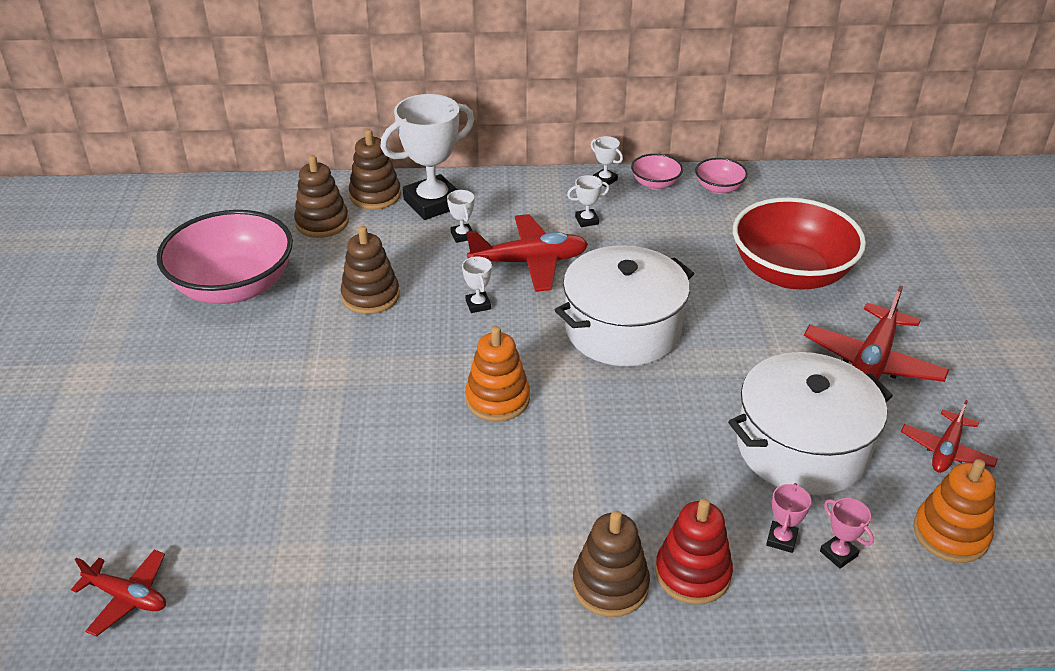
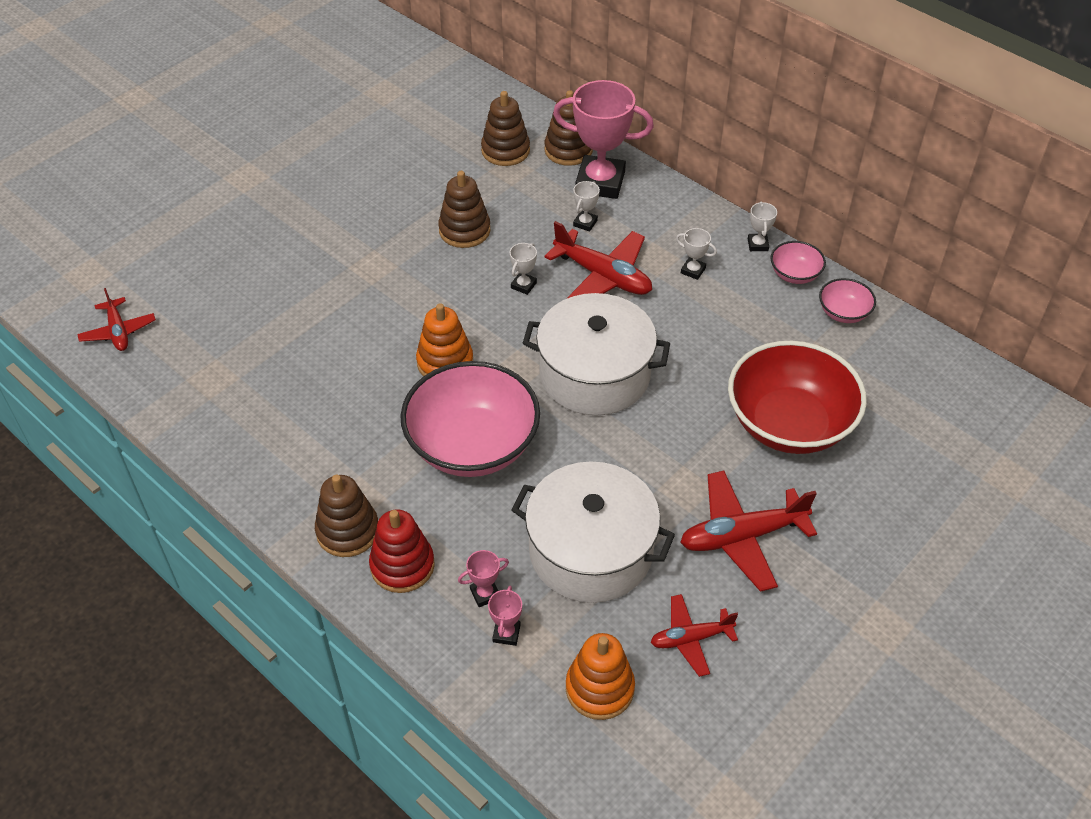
camera: 45 degrees right, 10 degrees up
(234, 287) = (393, 166): pink bowl -> pink bowl (472, 445)
(433, 203) = (600, 182): white trophy -> pink trophy

